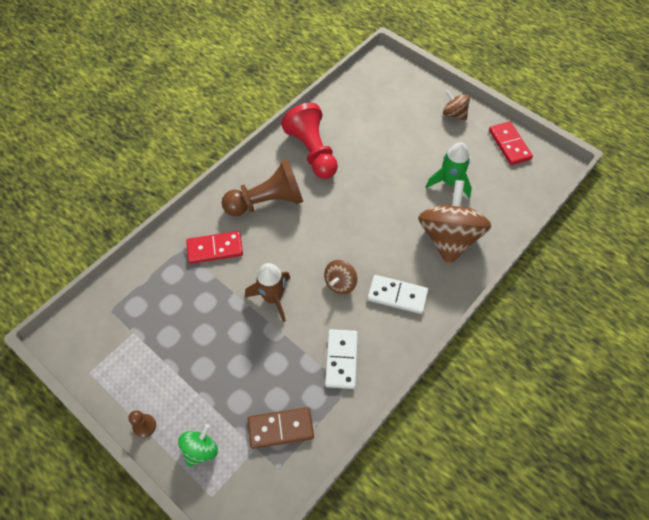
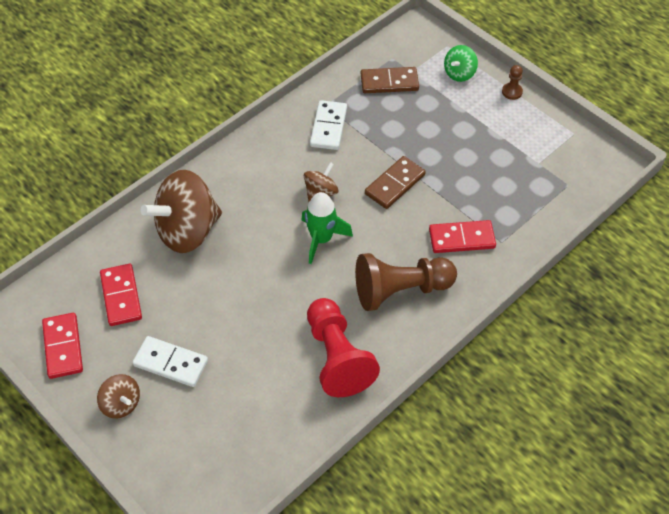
camera: 175 degrees left, 5 degrees down
(273, 298) = (394, 184): brown rocket -> brown domino
(397, 295) = (261, 177): white domino -> white domino (171, 363)
(448, 238) = (187, 231): brown spinning top -> brown spinning top turned 45 degrees clockwise
(449, 182) = (163, 299): green rocket -> green rocket (321, 239)
(482, 182) = (121, 296): none -> red domino

